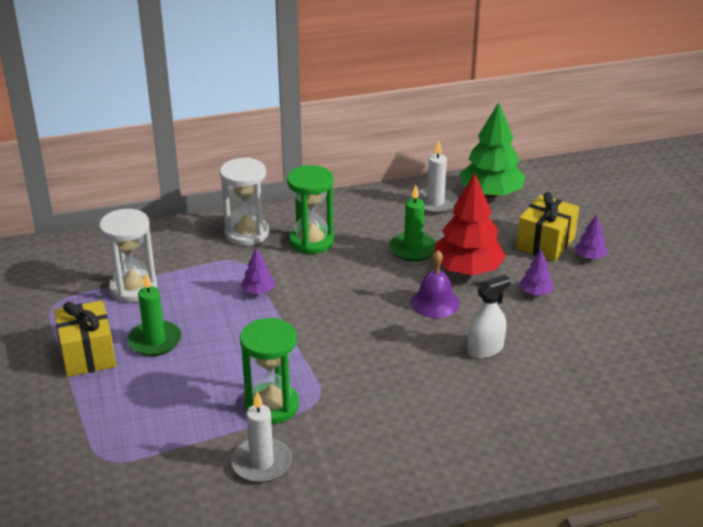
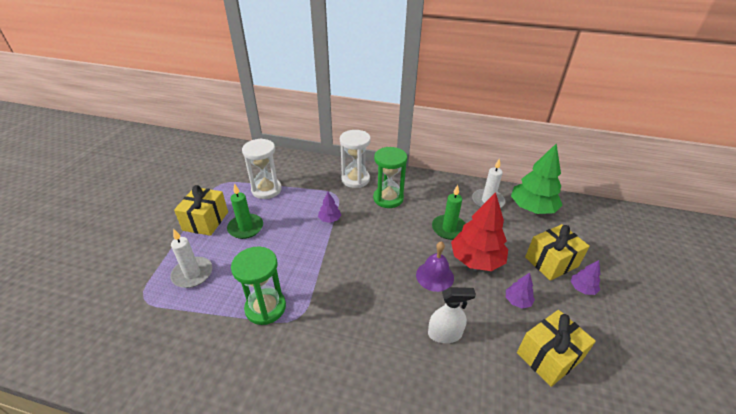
camera: 30 degrees right, 5 degrees up
(261, 463) = (219, 352): white candle -> white candle (192, 274)
(593, 327) = (548, 356): none -> yellow gift

